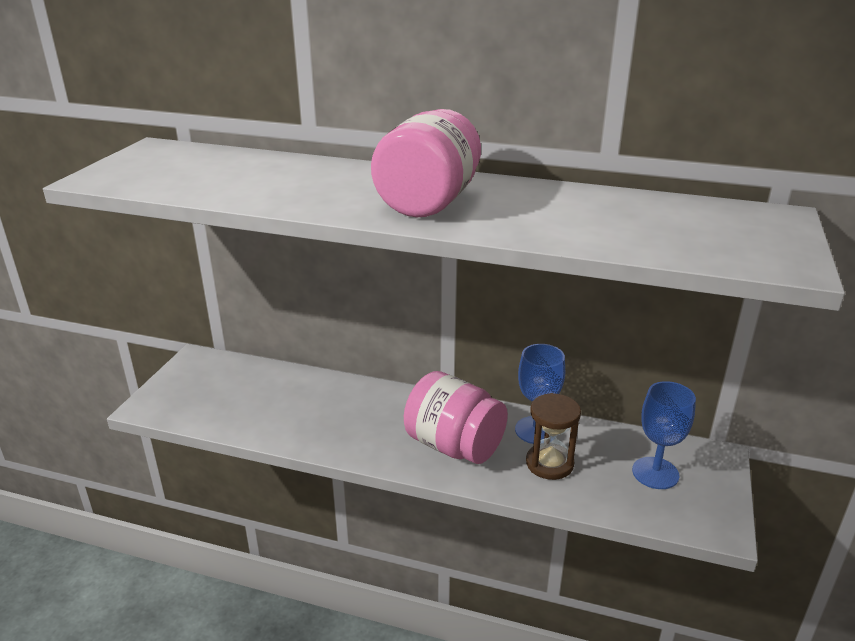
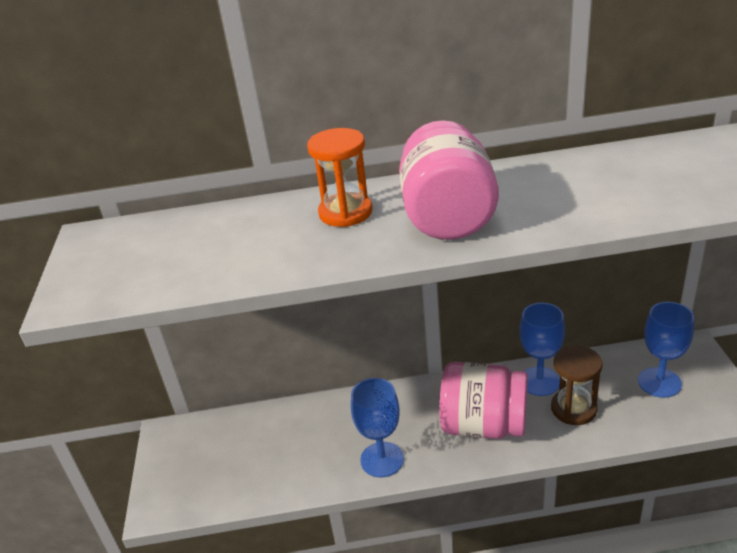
camera: 20 degrees left, 5 degrees up
(344, 439) = (382, 459): none -> blue goblet
(351, 179) = (345, 212): none -> orange hourglass

